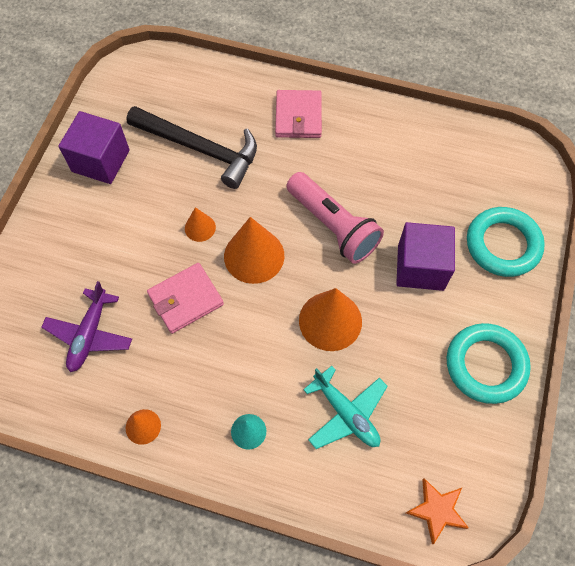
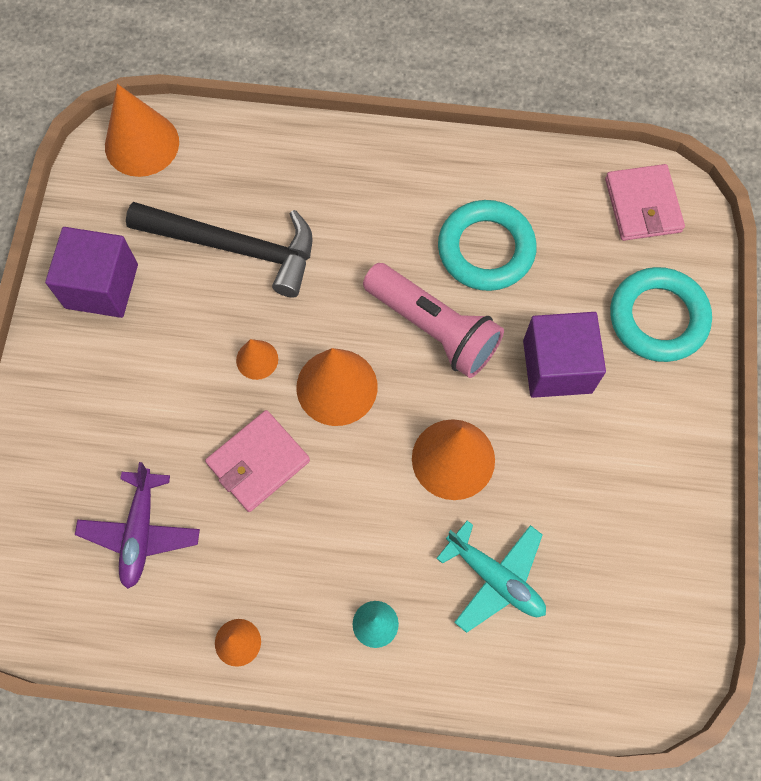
camera: 10 degrees left, 5 degrees up
(150, 71) = (142, 144): none -> orange cone
(298, 116) = (359, 180): pink wallet -> pink wallet (642, 205)
(437, 510) = (629, 682): orange star -> none
(485, 365) = (660, 484): turquoise ring -> turquoise ring (486, 249)

